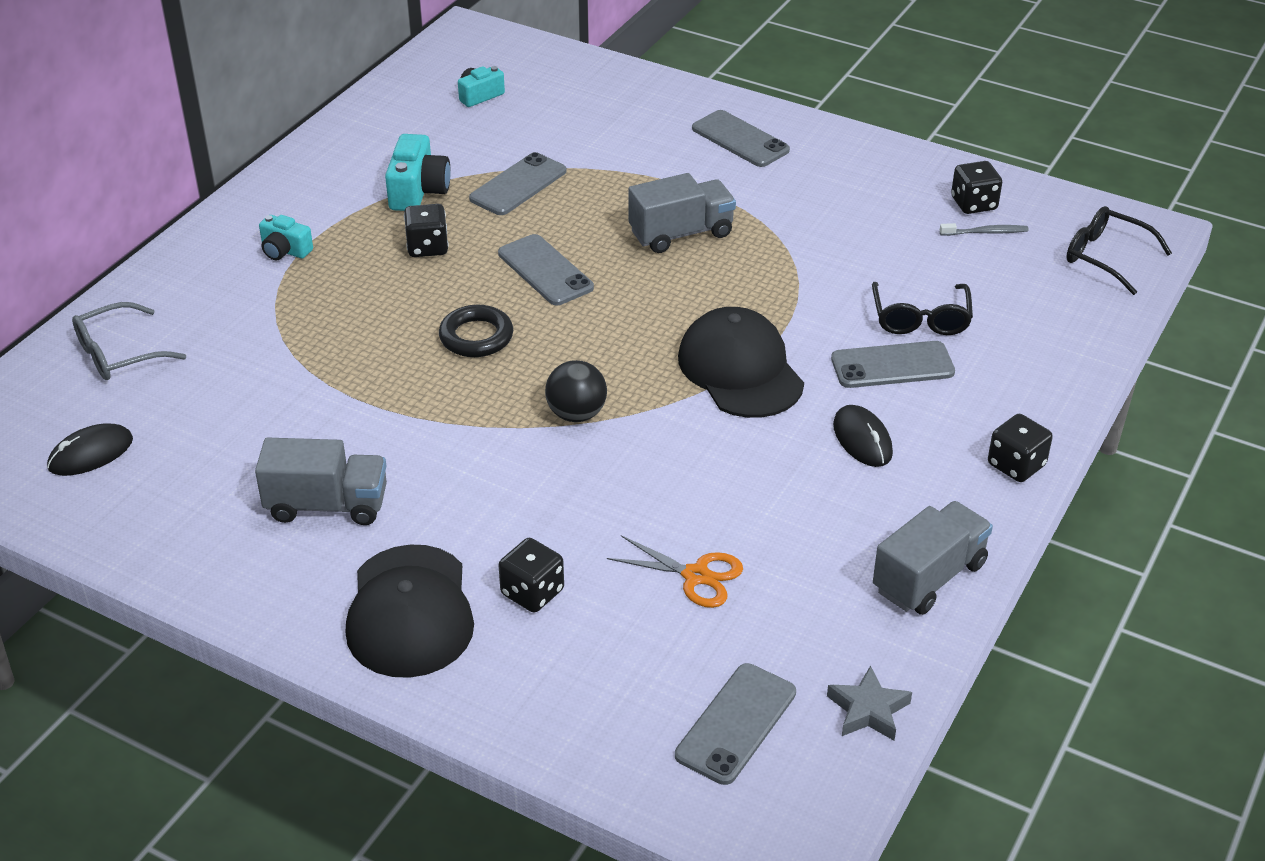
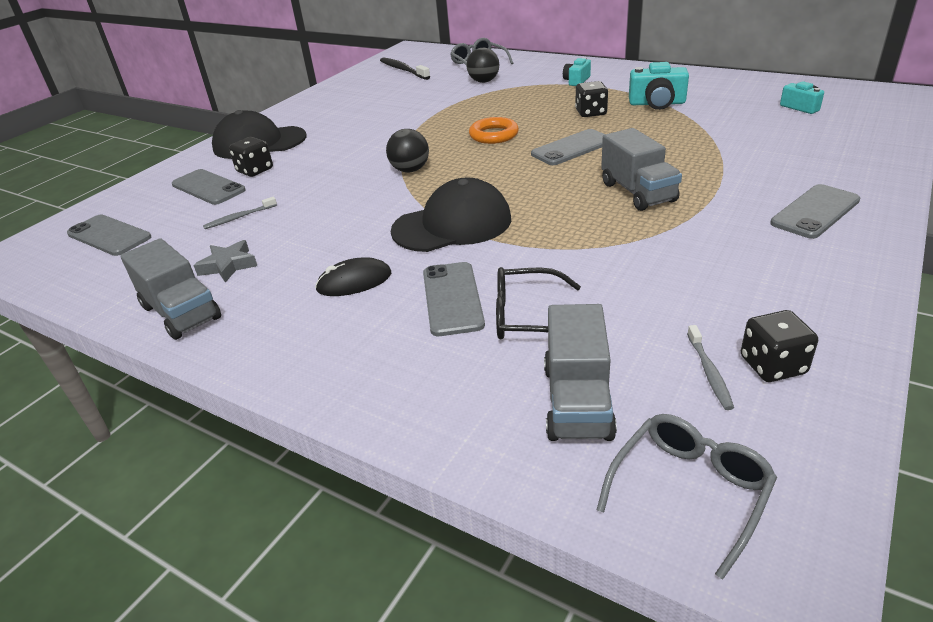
camera: 95 degrees right, 5 degrees down
(91, 454) = (403, 70): black mouse -> black toothbrush
(228, 347) = (484, 81): none -> black ball
(327, 505) = (349, 116): grey truck -> grey truck (577, 401)
(476, 337) = (494, 135): black ring -> orange ring
(518, 185) = (680, 130): grey phone -> grey phone (208, 187)
(696, 576) = (239, 217): orange scissors -> grey toothbrush
(868, 710) = (79, 283): grey star -> grey star (228, 265)
(1016, 465) = (292, 370): black dice -> none
(1106, 257) = (689, 491): black glasses -> grey glasses

